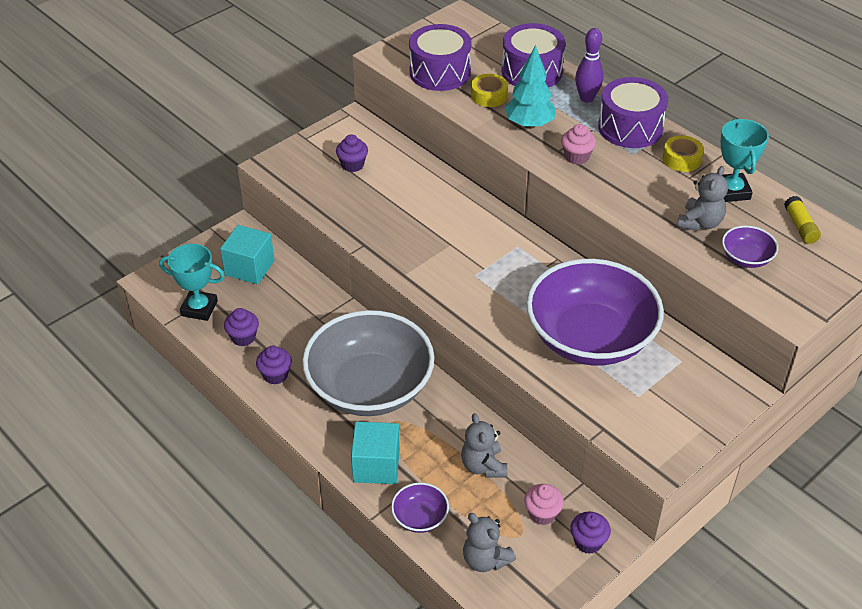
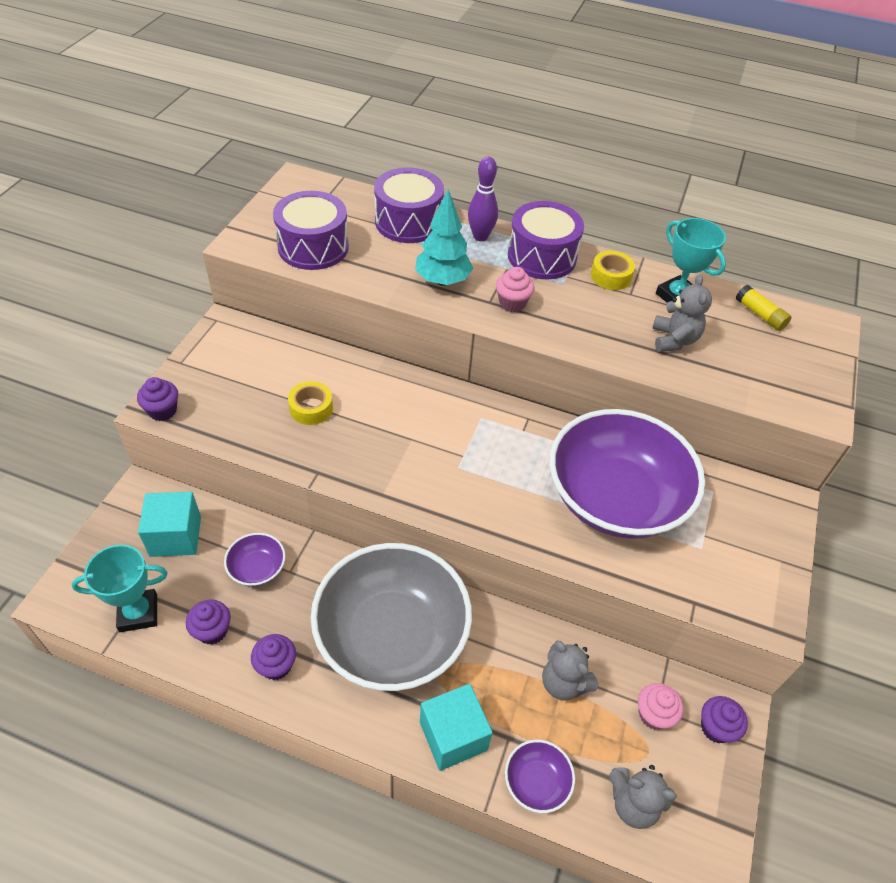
camera: 30 degrees left, 5 degrees up
(352, 165) = (252, 379): purple cupcake -> purple cupcake (163, 411)
(489, 96) = (381, 260): yellow tape -> yellow tape (311, 408)
(746, 258) = (740, 364): purple bowl -> purple bowl (257, 568)

